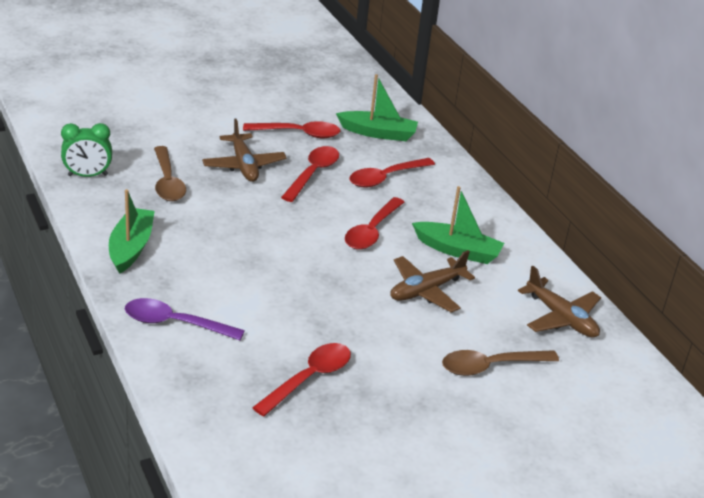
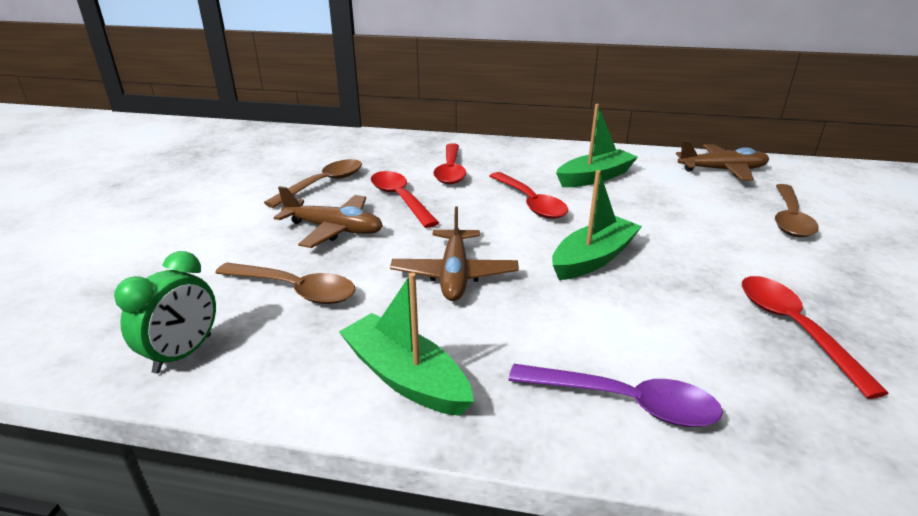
camera: 50 degrees left, 5 degrees down
(174, 323) = (625, 402): purple spoon -> purple spoon turned 120 degrees counterclockwise
(298, 134) = (323, 184): red spoon -> brown spoon
(378, 133) = (378, 152): green boat -> green boat (593, 258)
(426, 290) = (650, 209): brown plane -> brown plane (454, 274)

